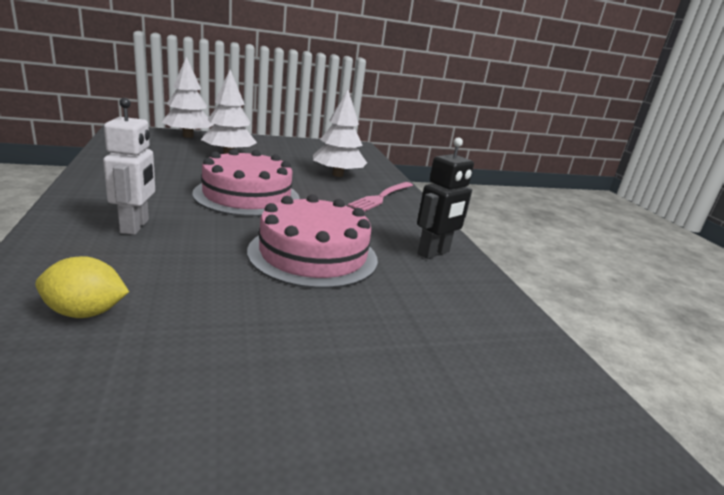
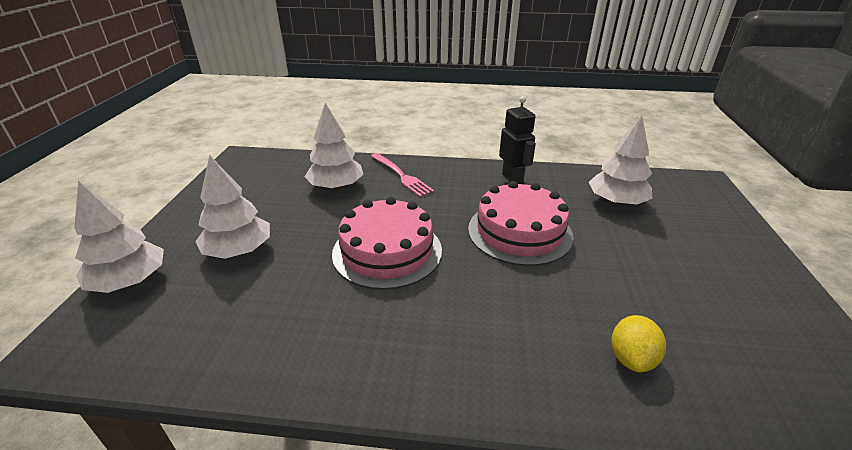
camera: 65 degrees left, 10 degrees up
(135, 226) = (464, 333): white robot -> none
(445, 332) = (616, 202): none -> white tree

